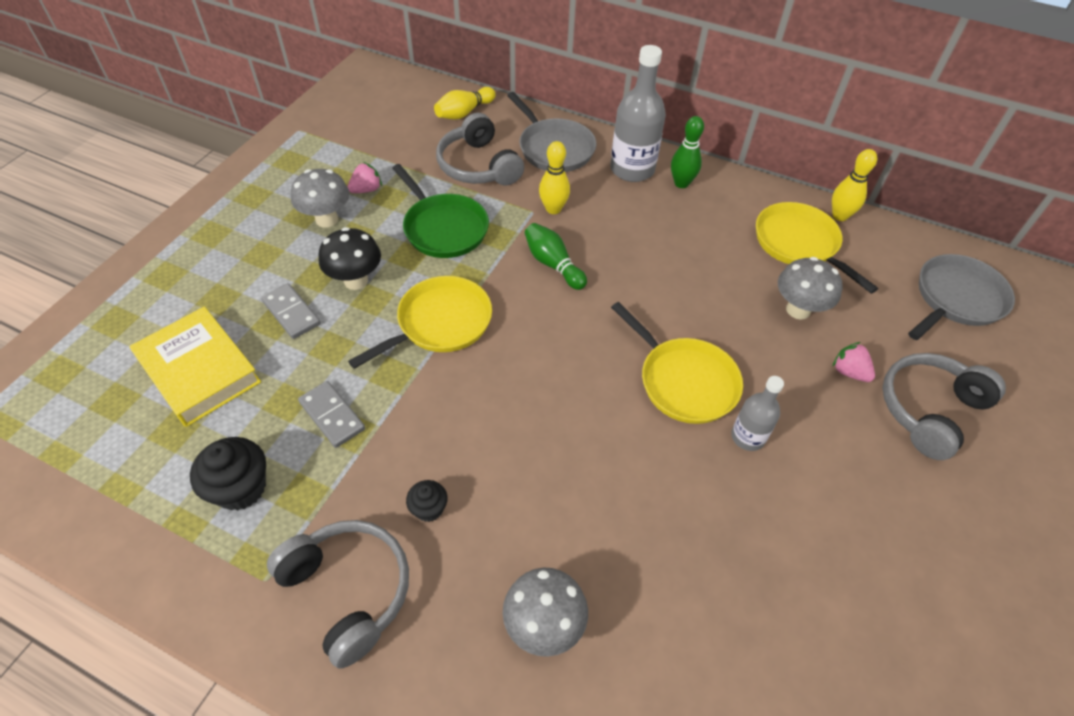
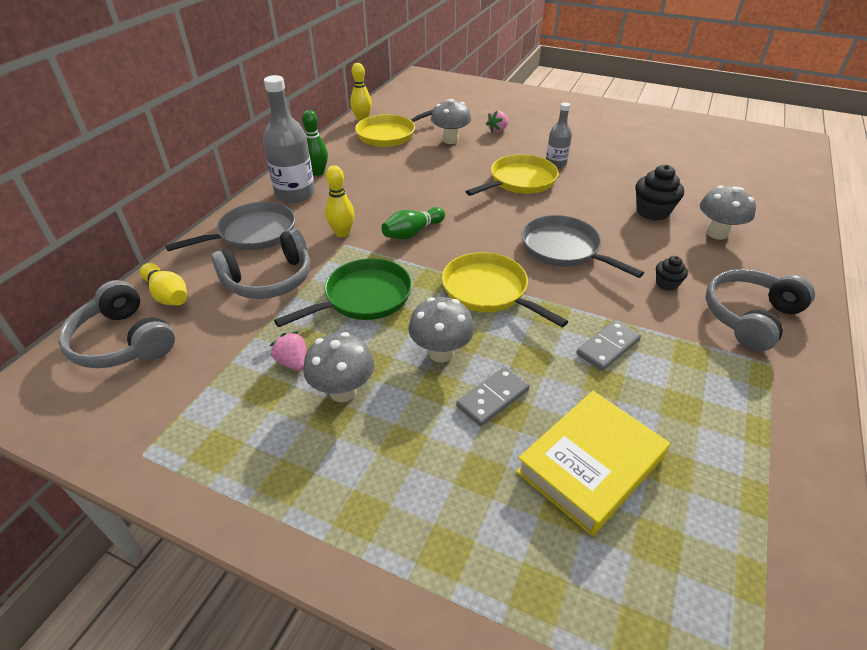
camera: 90 degrees left, 10 degrees down
(241, 488) = (705, 396): black cupcake -> black cupcake (652, 212)
(356, 280) = (441, 353): black mushroom -> grey mushroom
(929, 410) = (518, 113): grey headphones -> grey headphones (122, 342)
(956, 299) = (435, 97): grey pan -> grey pan (564, 249)

